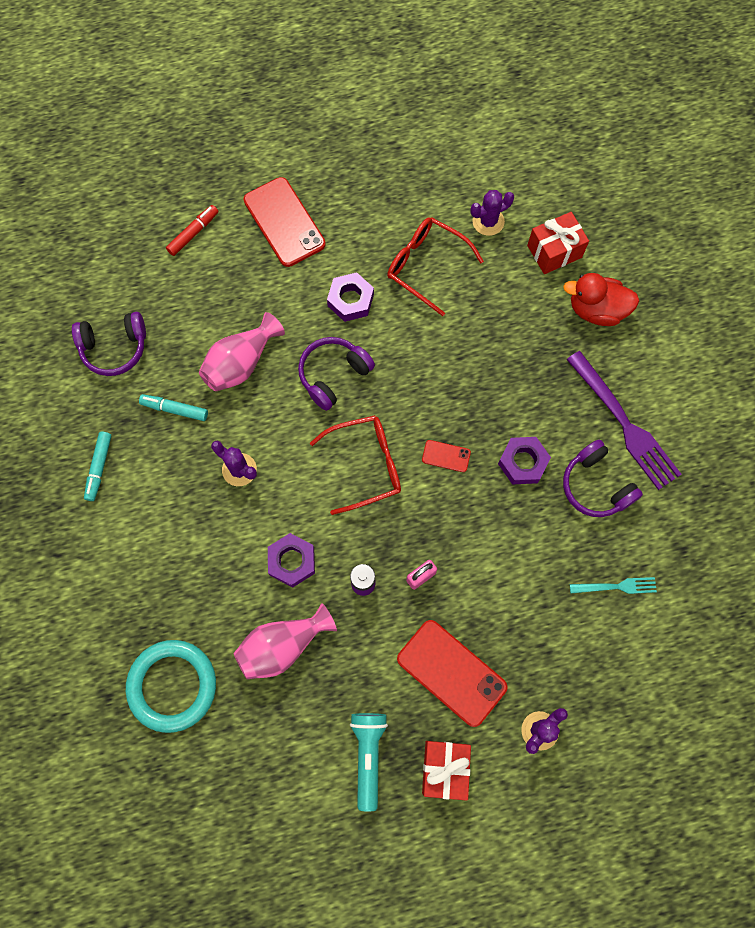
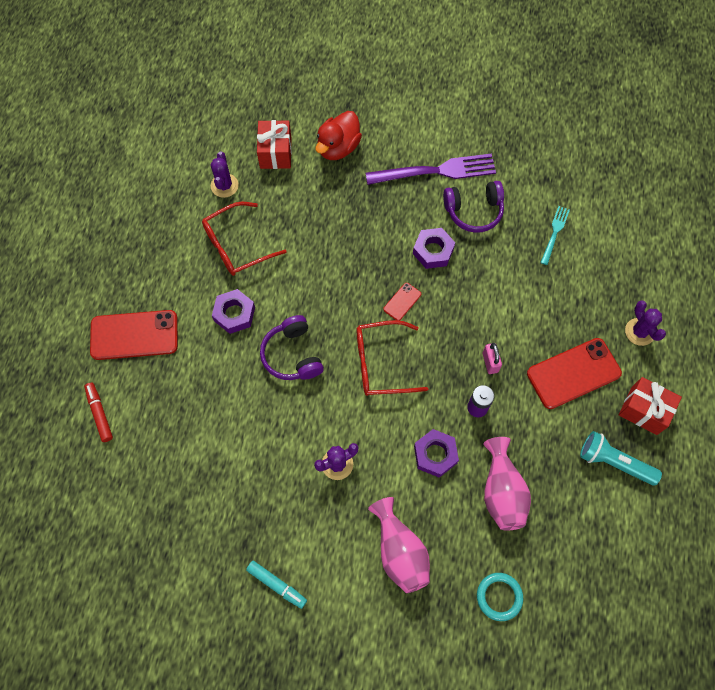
camera: 65 degrees left, 5 degrees down
(114, 348) = (170, 526): purple headphones -> none
(172, 686) = (499, 597): turquoise ring -> turquoise ring, size x0.57
(175, 409) = (256, 496): turquoise marker -> none
(241, 363) = (243, 423): pink vase -> pink vase (399, 551)
(366, 465) = (381, 363): red glasses -> red glasses turned 105 degrees counterclockwise

